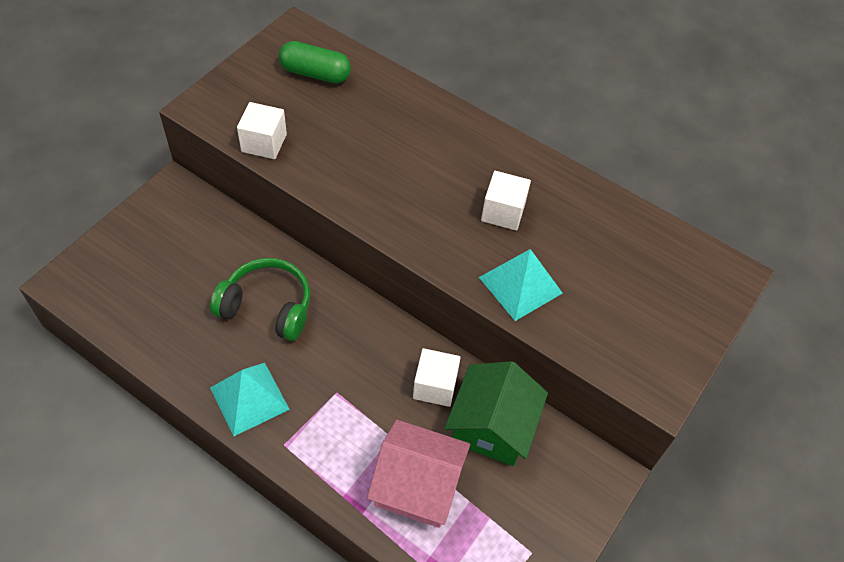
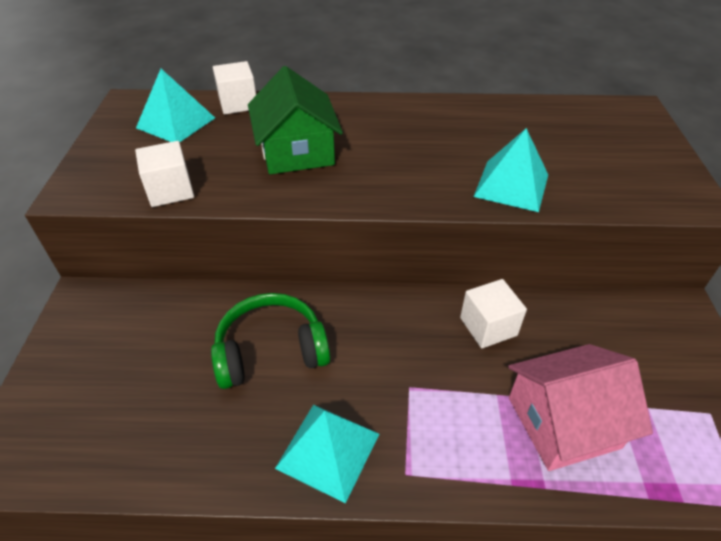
camera: 30 degrees left, 10 degrees down
(315, 73) = (176, 122): green capsule -> turquoise pyramid
(492, 426) = (565, 329): green house -> green house (297, 151)
(503, 212) = (439, 145): white cube -> white cube (238, 103)

